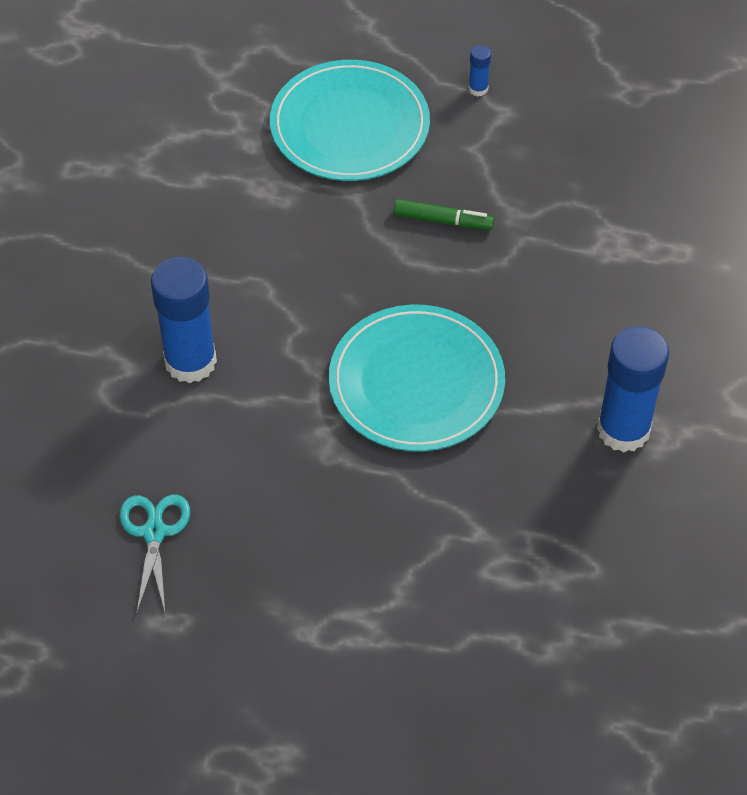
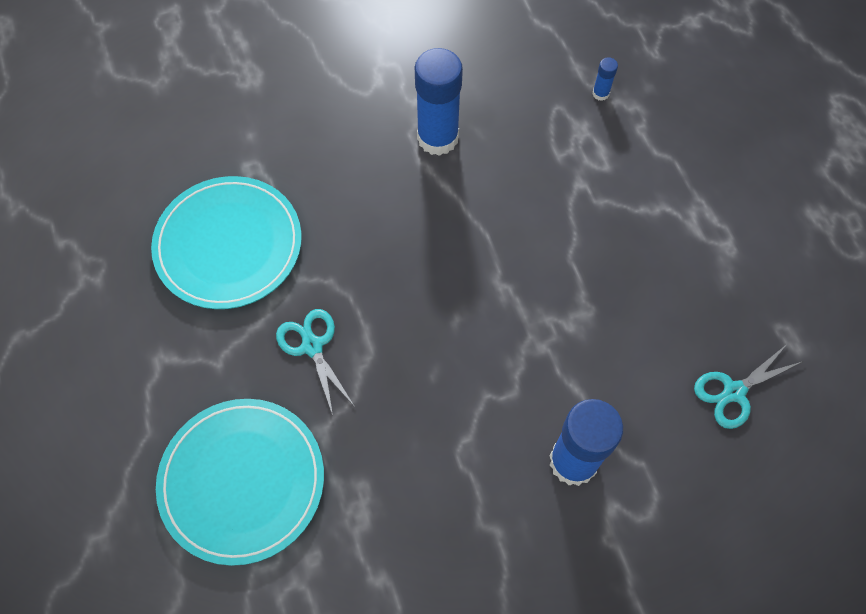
camera: 120 degrees left, 10 degrees up
(416, 382) = (483, 284): turquoise plate -> turquoise plate (228, 245)
(443, 220) = (312, 346): green marker -> turquoise scissors
(478, 89) = (142, 394): blue glue stick -> blue glue stick (600, 93)

